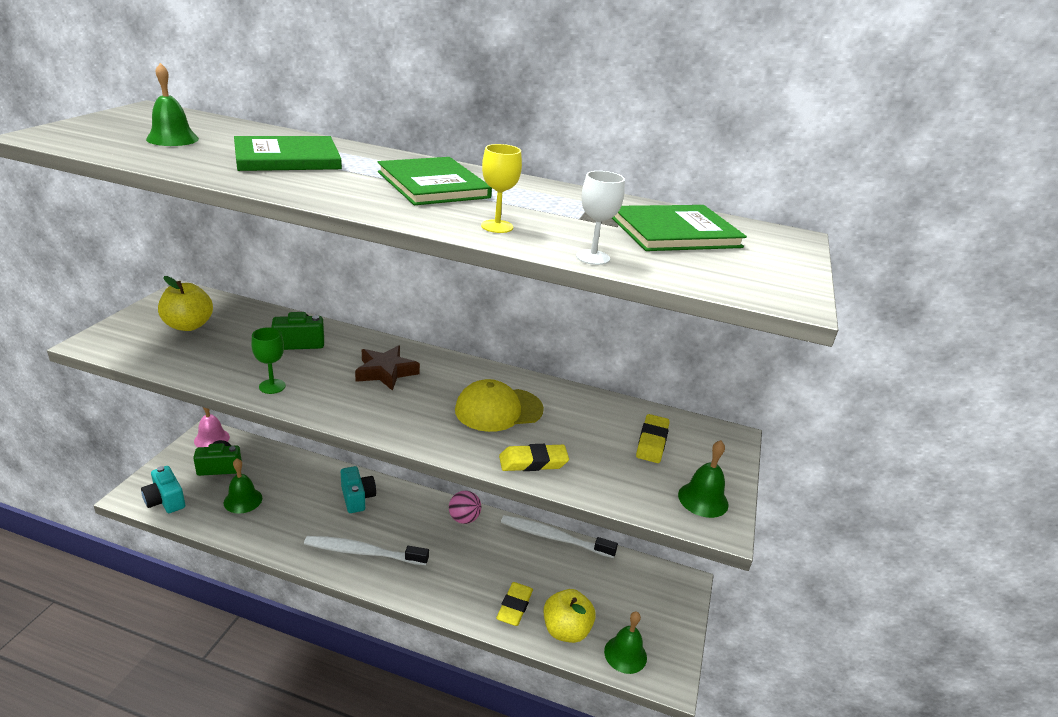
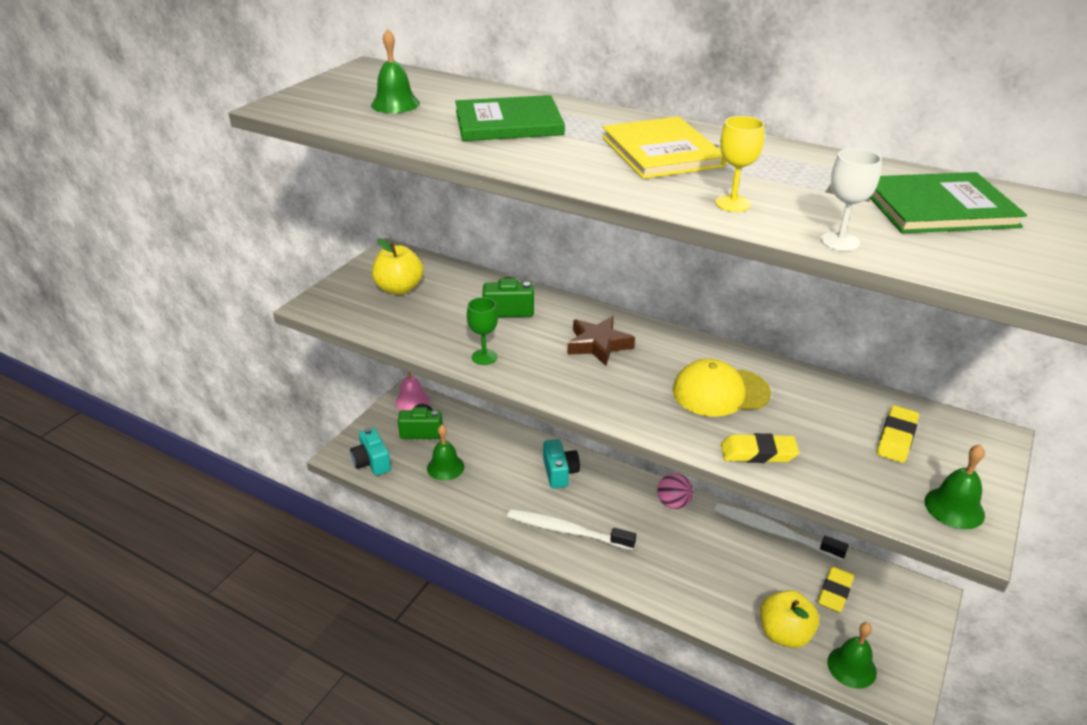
camera: 15 degrees right, 5 degrees up
(433, 185) = (661, 152): green book -> yellow book
(514, 606) = (727, 603): yellow eraser -> yellow eraser (835, 592)

